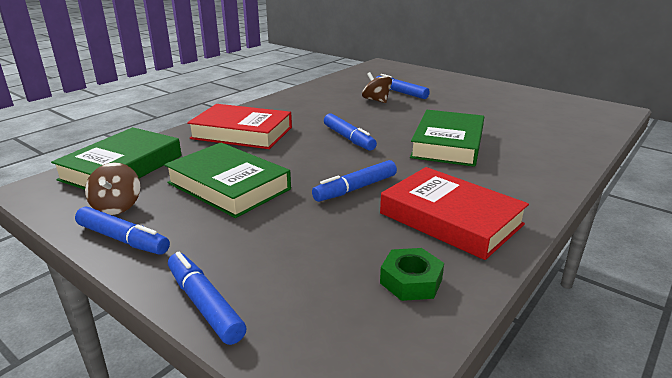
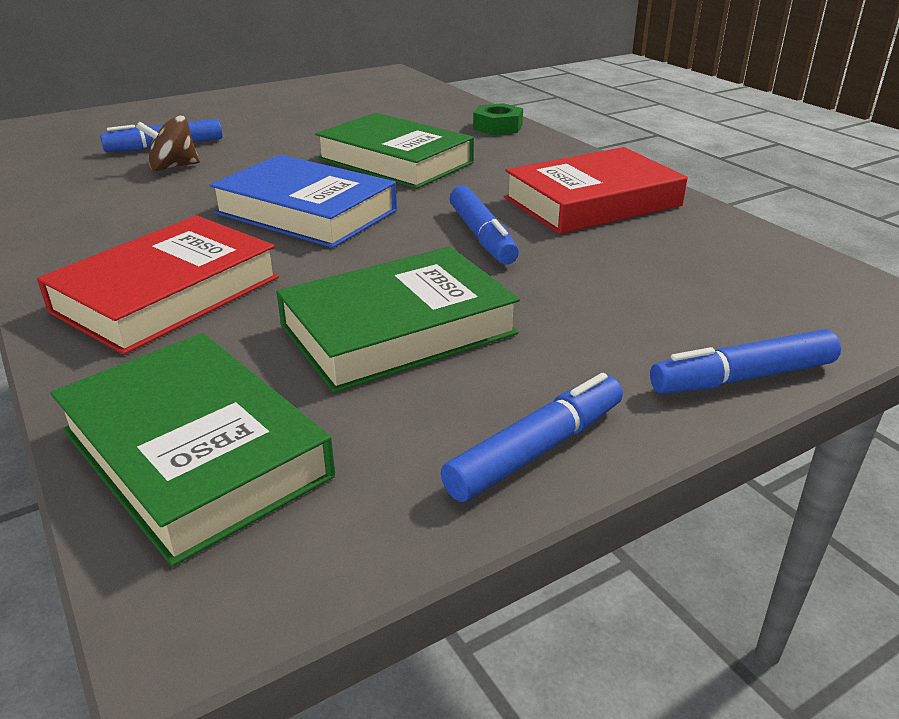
camera: 70 degrees left, 5 degrees up
(117, 206) = (396, 458): brown spinning top -> none
(349, 138) = (306, 212): blue marker -> blue book
(411, 281) = (712, 246): green nut -> green nut (497, 127)

